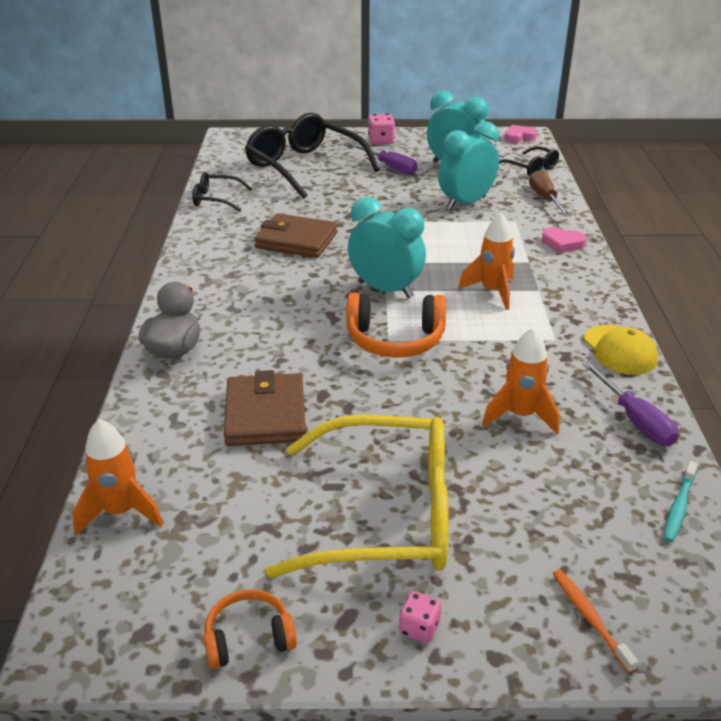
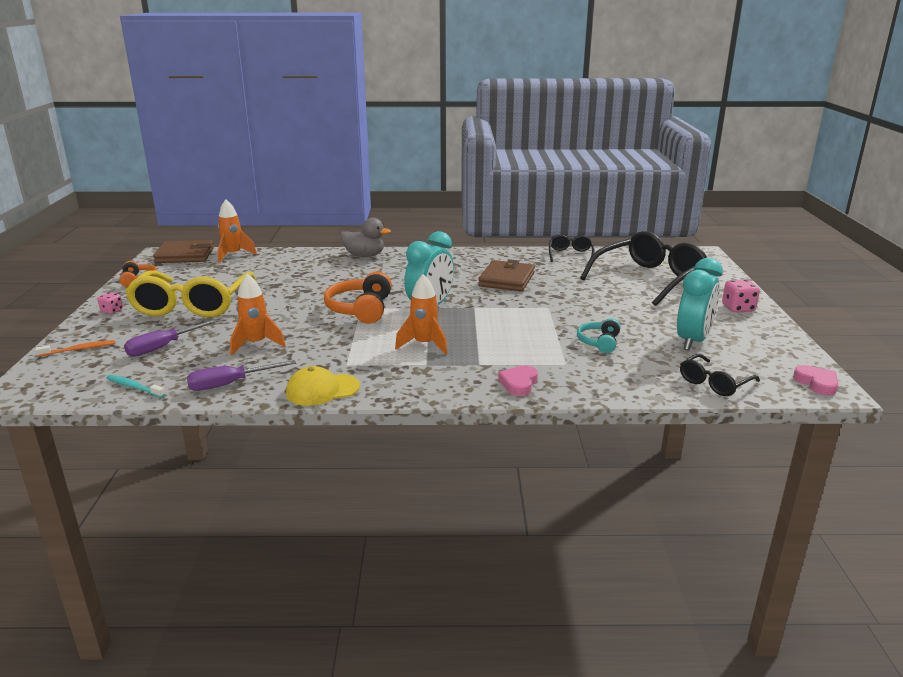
camera: 90 degrees right, 10 degrees down
(265, 414) = (293, 278): brown wallet -> brown wallet (185, 255)
(390, 167) = (670, 311): purple screwdriver -> purple screwdriver (163, 347)
(466, 203) = (599, 342): turquoise clock -> turquoise headphones
(545, 199) = (627, 384): brown screwdriver -> none

